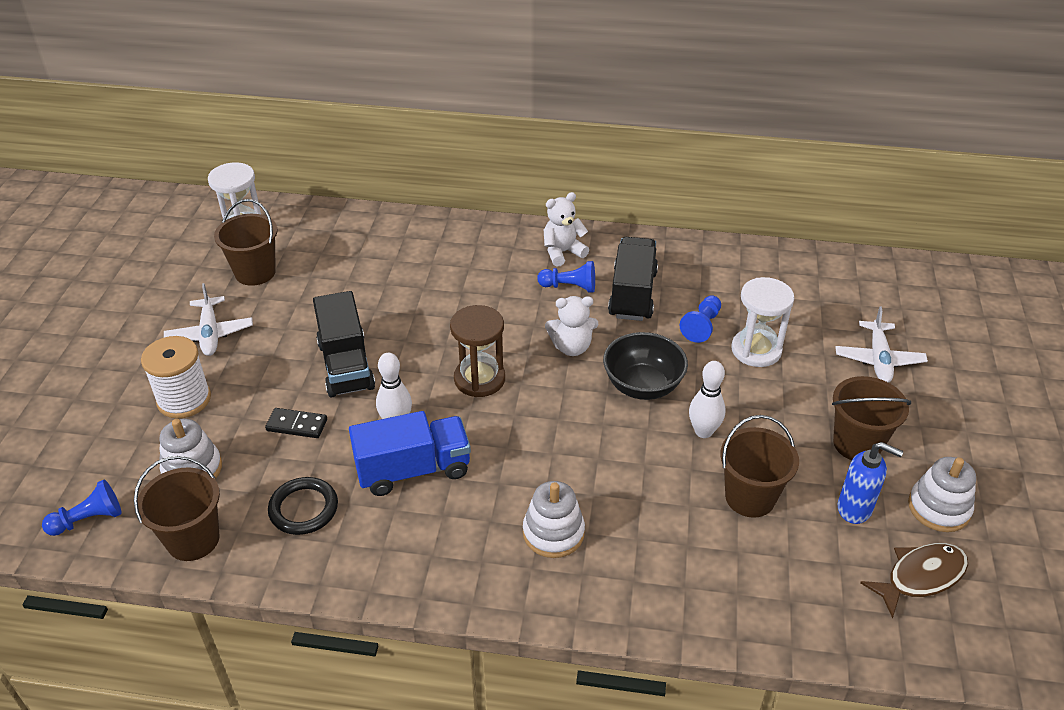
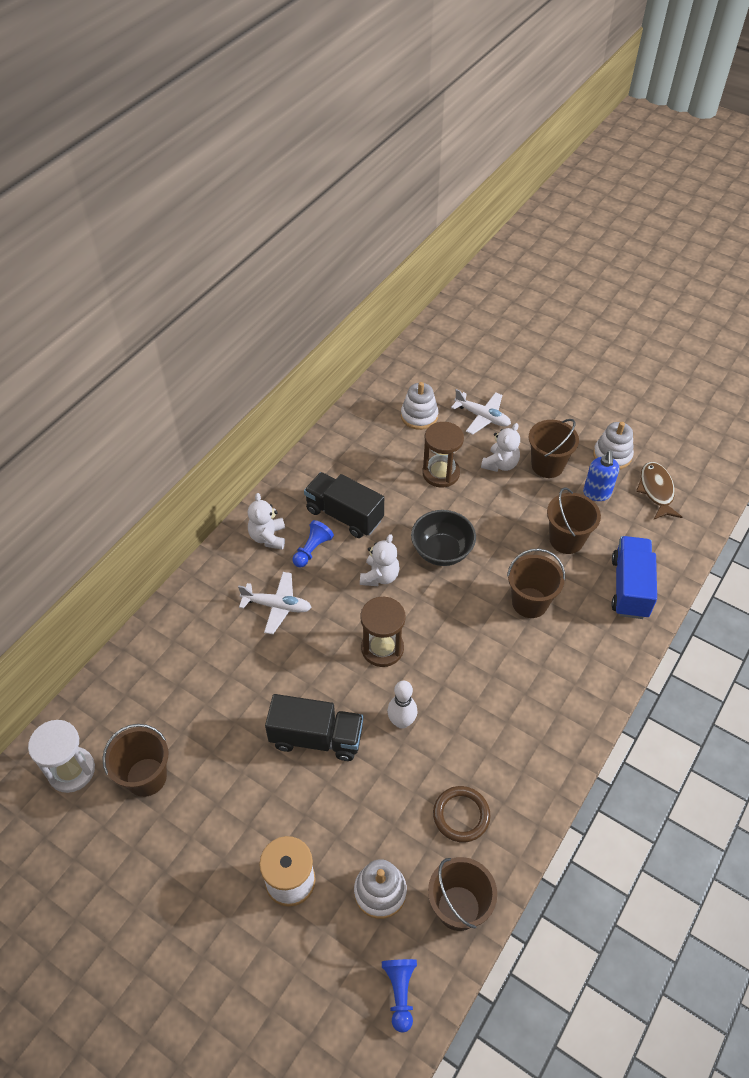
camera: 65 degrees left, 10 degrees up
(210, 333) = (212, 838): white plane -> white plane (277, 606)
(297, 425) = (368, 795): black domino -> none
(303, 509) = (461, 815): black ring -> brown ring
(413, 470) = (455, 726): blue truck -> blue truck (630, 587)
(553, 533) = (551, 659): white stacking toy -> white stacking toy (419, 416)
(624, 488) = (529, 602): none -> brown bucket
(701, 326) = (401, 491): blue pawn -> none
(703, 431) = (500, 537): white bowling pin -> none
(756, 350) = (441, 473): white hourglass -> brown hourglass
(817, 398) = (500, 464): none -> white teddy bear
(855, 509) = (597, 493): blue soap dispenser -> blue soap dispenser turned 135 degrees clockwise

